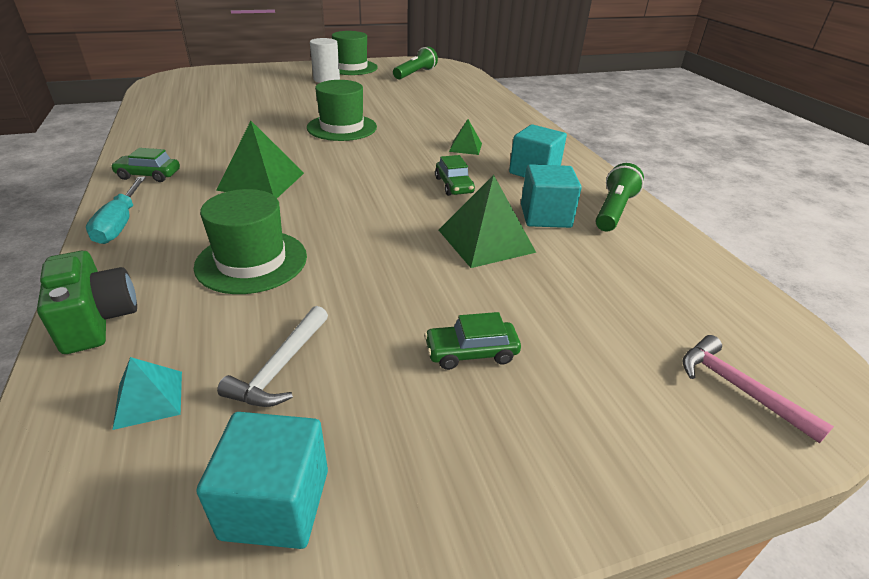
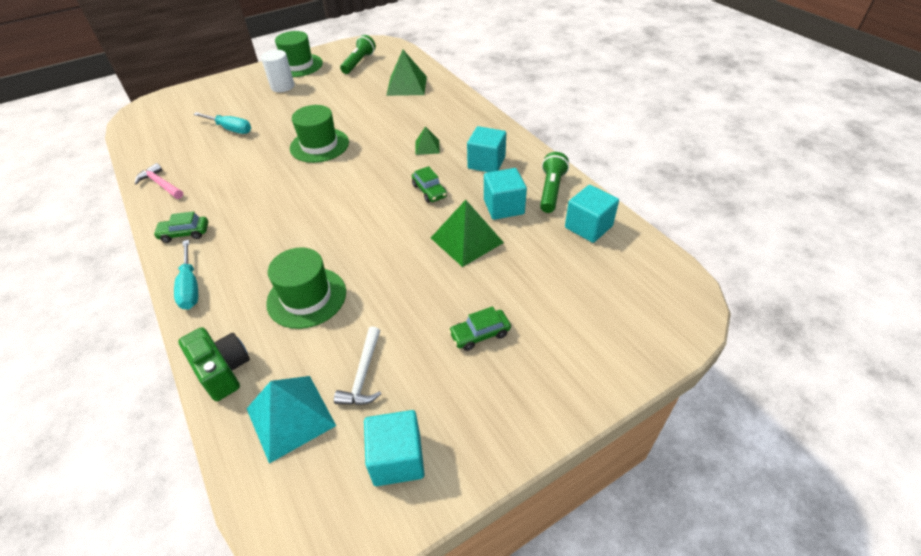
camera: 10 degrees left, 10 degrees up
(149, 399) = (290, 416): turquoise pyramid -> turquoise pyramid, size x1.81
(254, 101) = (230, 129): none -> turquoise screwdriver
(261, 181) = (279, 219): green pyramid -> green pyramid (406, 85)
(660, 257) = (588, 227): none -> turquoise cube
(739, 389) = (643, 320): pink hammer -> pink hammer (161, 184)

